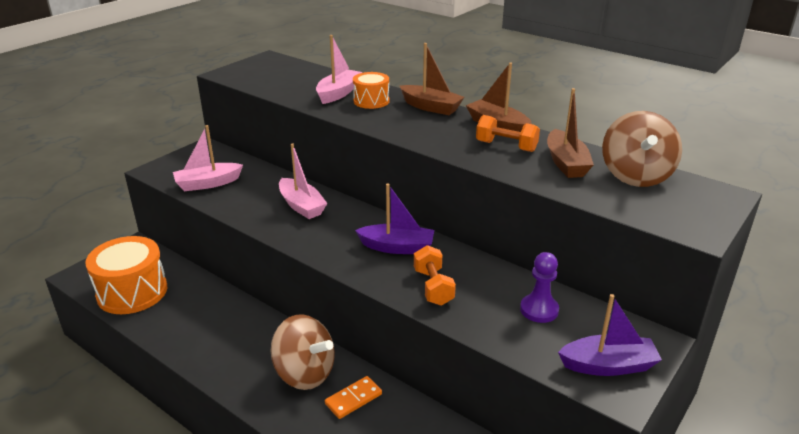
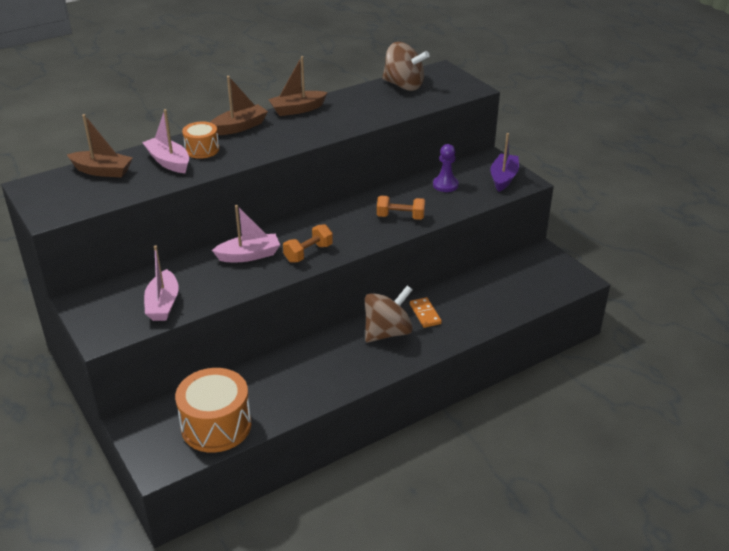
camera: 70 degrees left, 5 degrees up
(397, 247) = (343, 221): purple boat -> none
(506, 146) = (332, 114): orange dumbbell -> orange dumbbell (308, 253)
(566, 163) = (372, 101): brown boat -> brown boat (102, 171)

